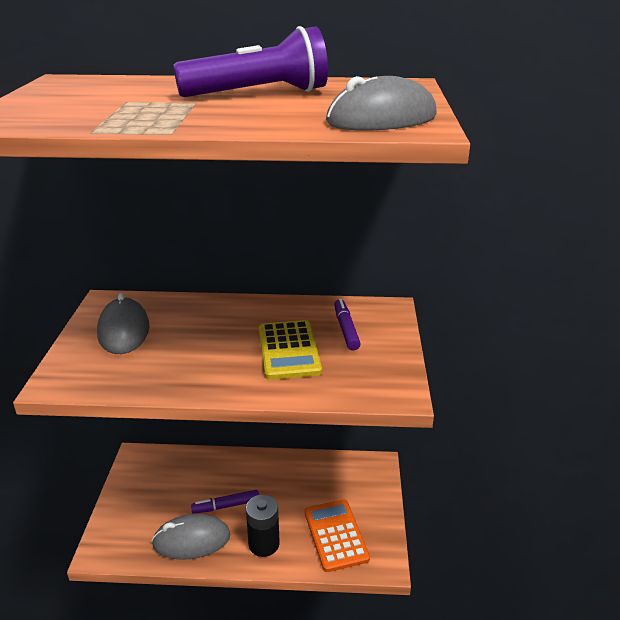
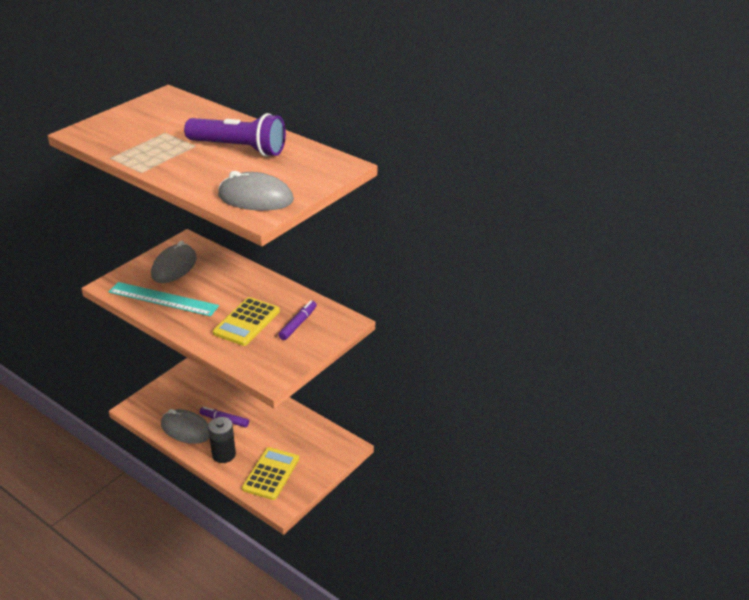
camera: 35 degrees right, 5 degrees up
(152, 368) = (163, 299): none -> turquoise ruler
(335, 535) = (271, 474): orange calculator -> yellow calculator

